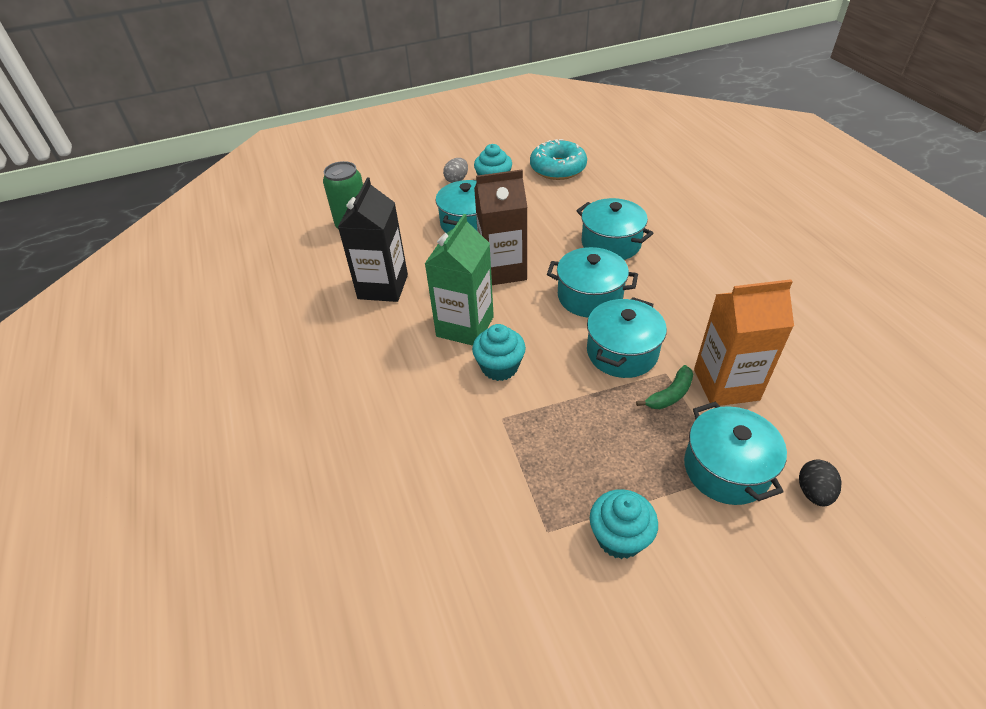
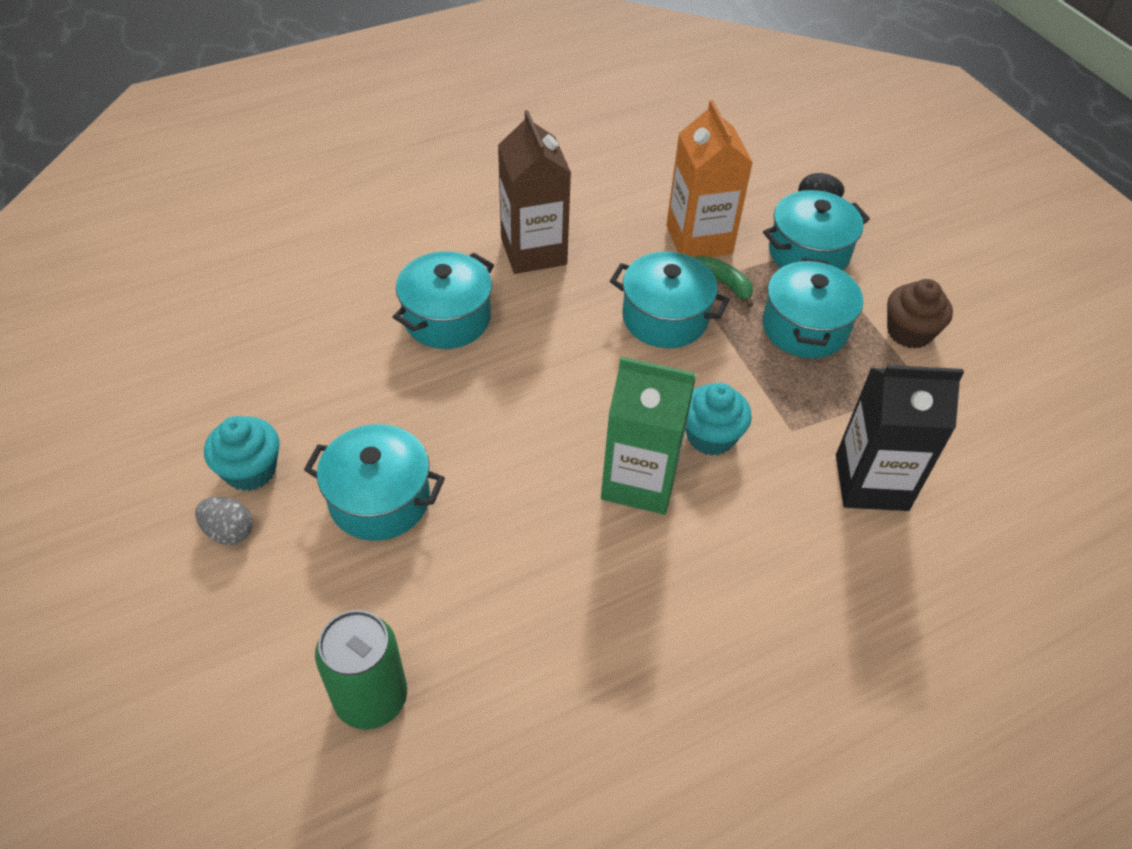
camera: 100 degrees left, 5 degrees up
(383, 287) = (557, 607): black carton -> black carton (871, 482)
(502, 270) = (510, 443): brown carton -> brown carton (533, 251)
(558, 168) = (222, 378): turquoise donut -> none
(589, 296) = (565, 344): turquoise pot -> turquoise pot (804, 327)
(619, 537) = (909, 332): turquoise cupcake -> brown cupcake

